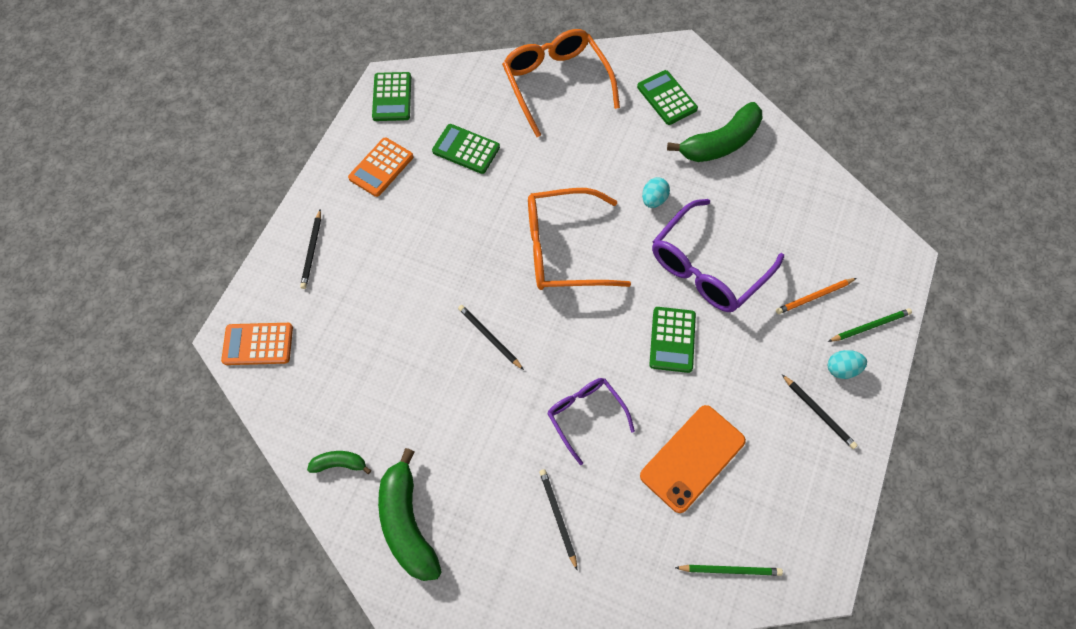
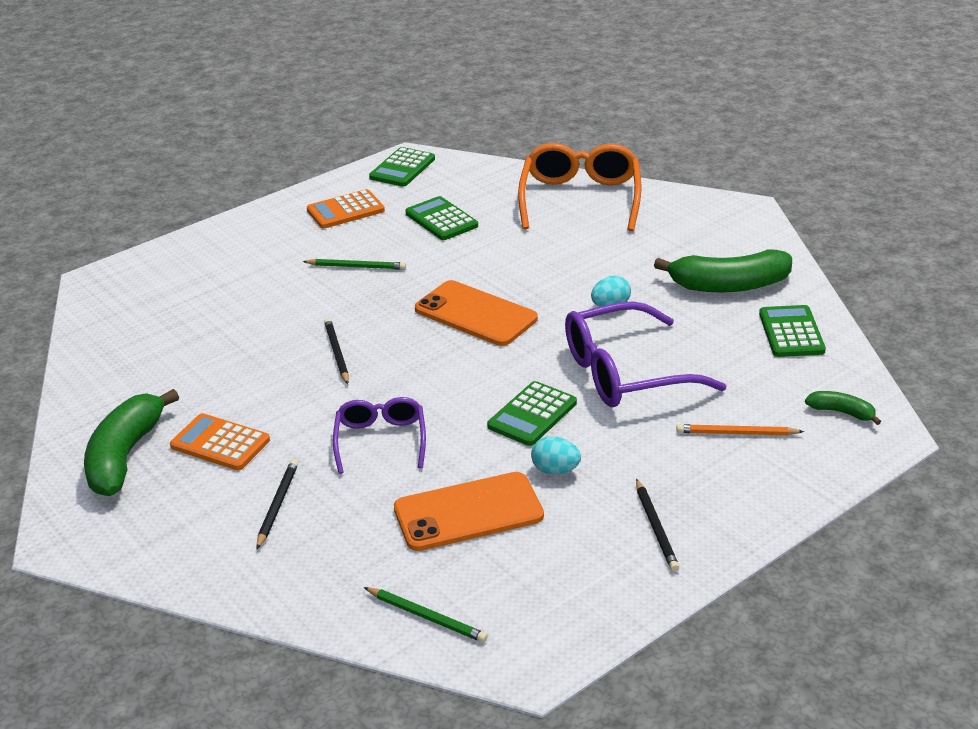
camera: 30 degrees right, 30 degrees down
(258, 344) = (115, 292): orange calculator -> orange calculator (220, 443)
(312, 251) = (226, 246): black pencil -> none
(340, 464) = (105, 393): green banana -> green banana (842, 412)
(563, 249) = (475, 314): orange glasses -> orange phone
(666, 98) = (696, 238): green calculator -> green calculator (791, 332)
(841, 369) = (718, 502): turquoise egg -> turquoise egg (555, 470)
(870, 326) = (788, 478): green pencil -> green pencil (356, 267)

